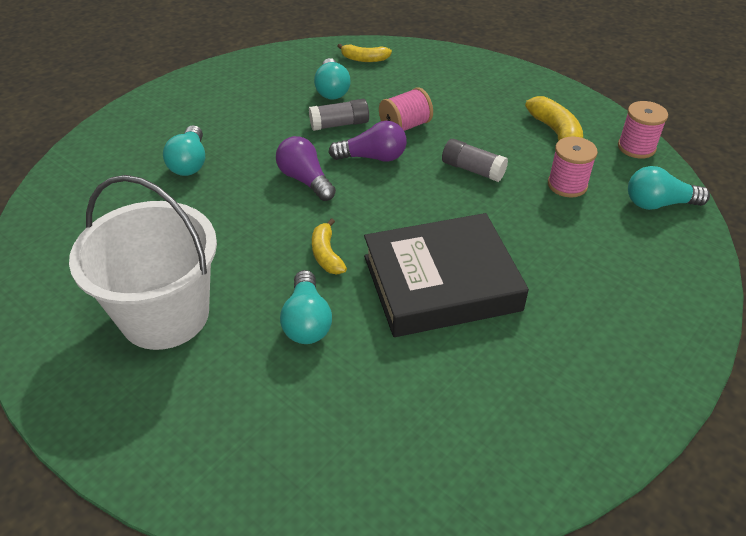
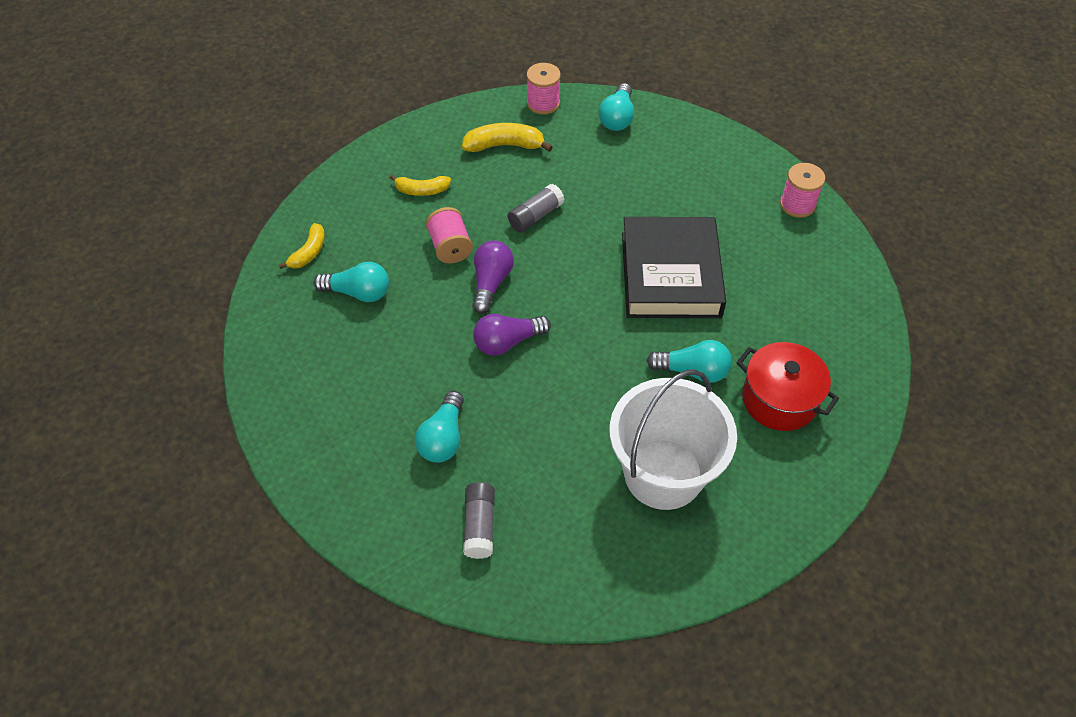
camera: 75 degrees left, 10 degrees up
(190, 163) = (443, 438): turquoise light bulb -> turquoise light bulb turned 90 degrees clockwise
(285, 410) = (779, 399): none -> red pot
(326, 254) = (617, 344): yellow banana -> yellow banana (422, 190)
(339, 124) = (425, 298): grey glue stick -> grey glue stick (479, 525)
(567, 185) = (577, 162): pink spool -> pink spool (797, 204)

